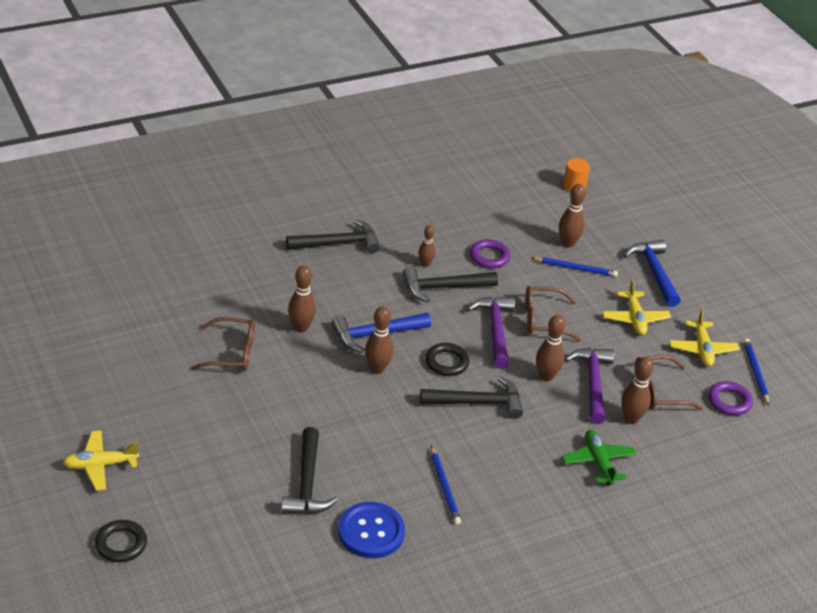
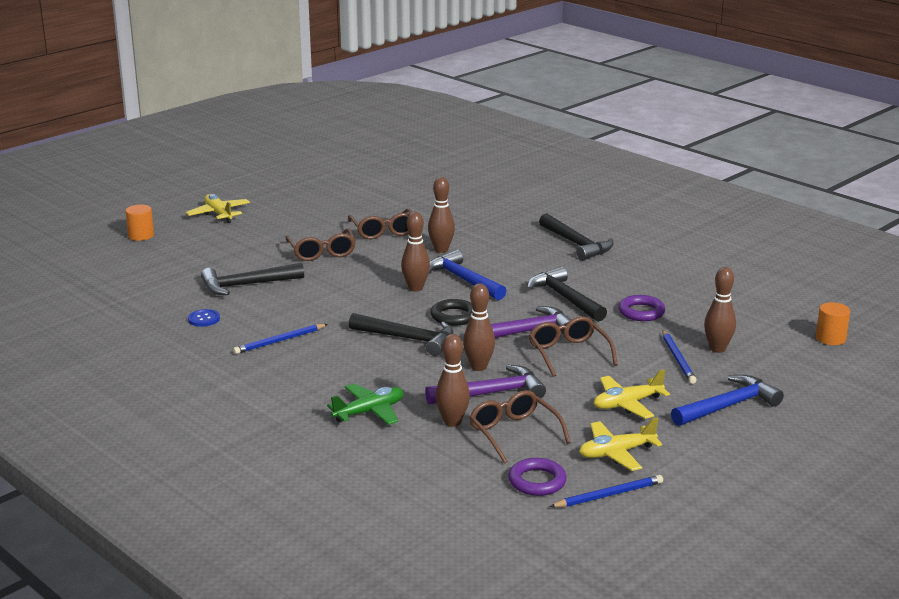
camera: 75 degrees right, 15 degrees down
(121, 544) = (141, 235): black ring -> orange cylinder
(257, 409) = (322, 252): none -> brown glasses
(371, 532) = (204, 319): blue button -> blue button, size x0.50
(425, 264) = (592, 284): brown bowling pin -> none
(477, 403) = (408, 339): black hammer -> black hammer turned 45 degrees counterclockwise

